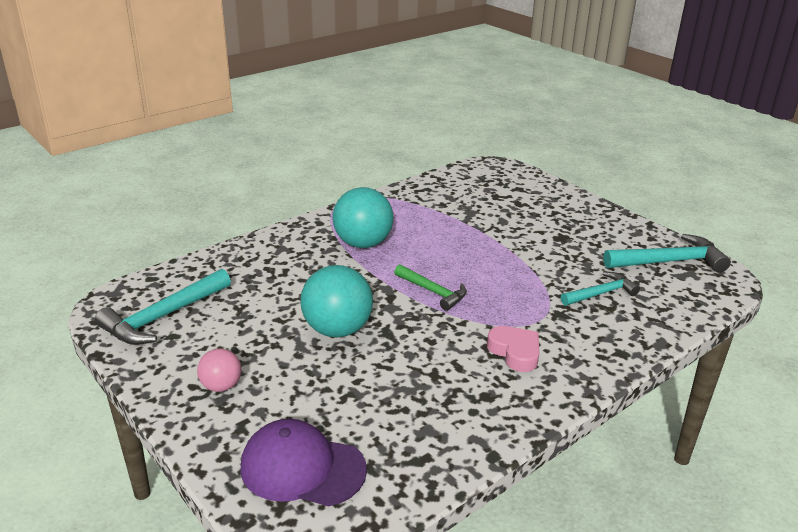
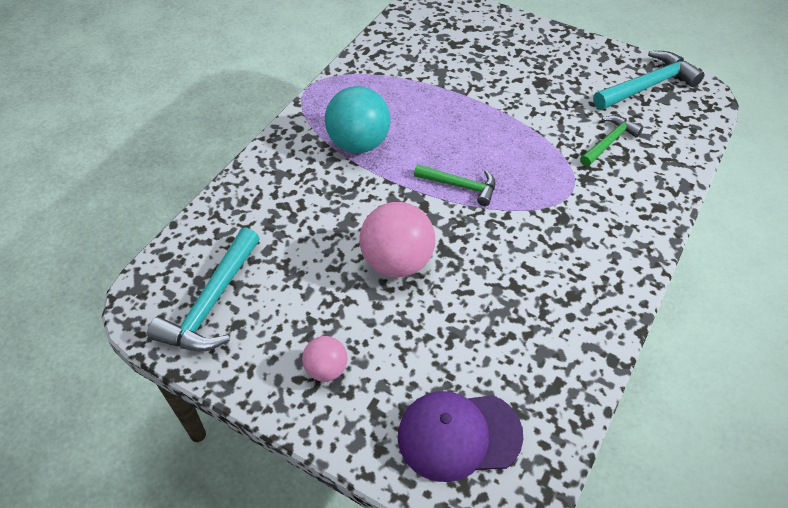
camera: 20 degrees left, 20 degrees up
(337, 330) = (397, 262): turquoise ball -> pink ball
(515, 352) = (571, 236): pink heart -> none
(601, 293) = (609, 142): turquoise hammer -> green hammer

